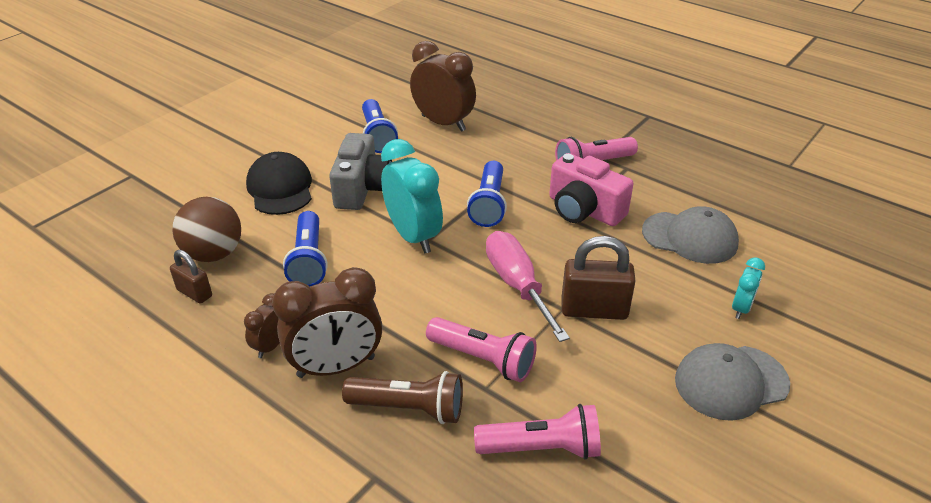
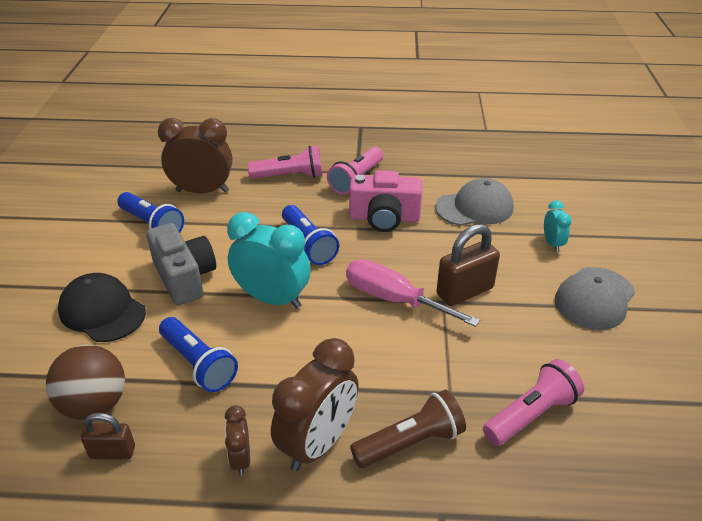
camera: 35 degrees left, 0 degrees up
(483, 359) = (426, 371): pink flashlight -> pink flashlight (290, 176)

